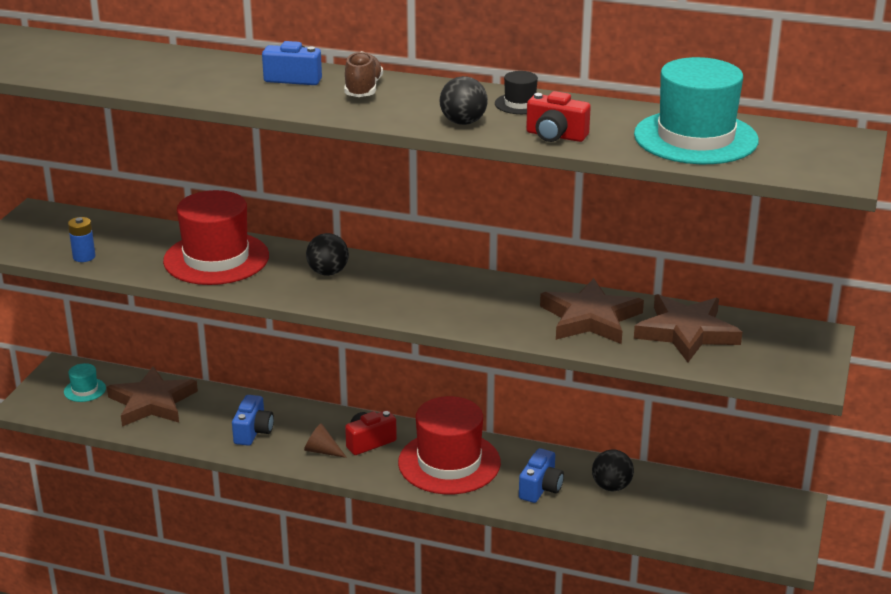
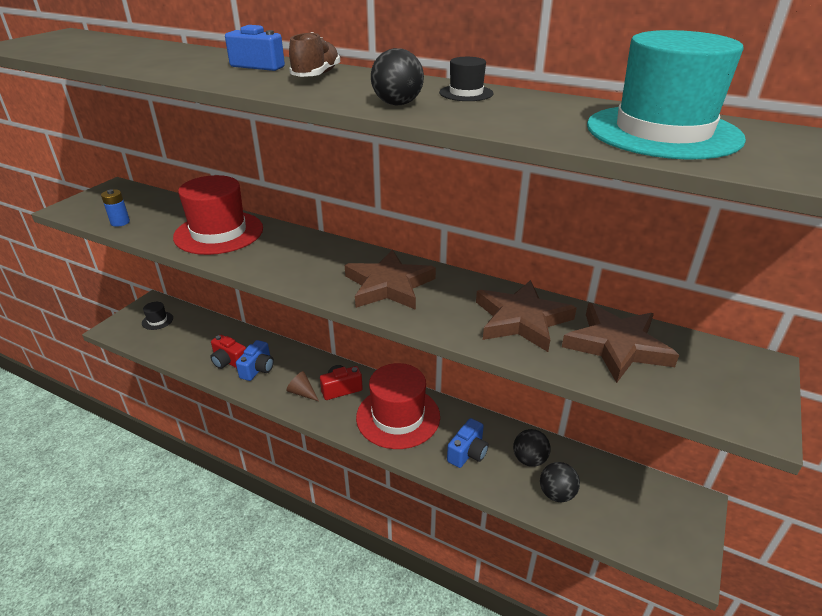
camera: 10 degrees right, 5 degrees up
(85, 390) = (157, 320): turquoise hat -> black hat
(152, 402) = (198, 335): brown star -> brown star (389, 285)
(328, 272) = (301, 252): black ball -> black ball (556, 494)
(555, 136) = (494, 121): red camera -> red camera (229, 361)

